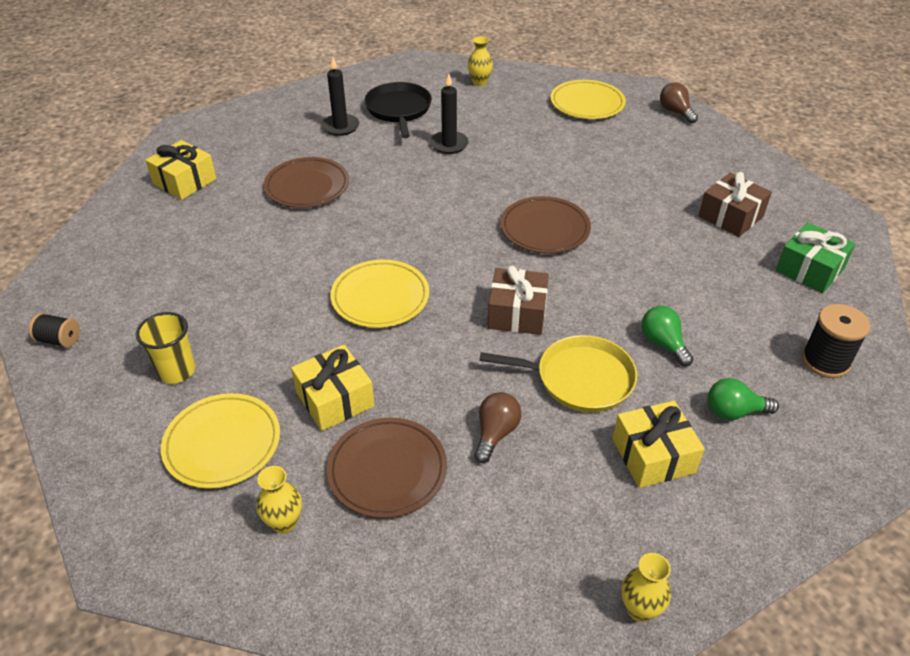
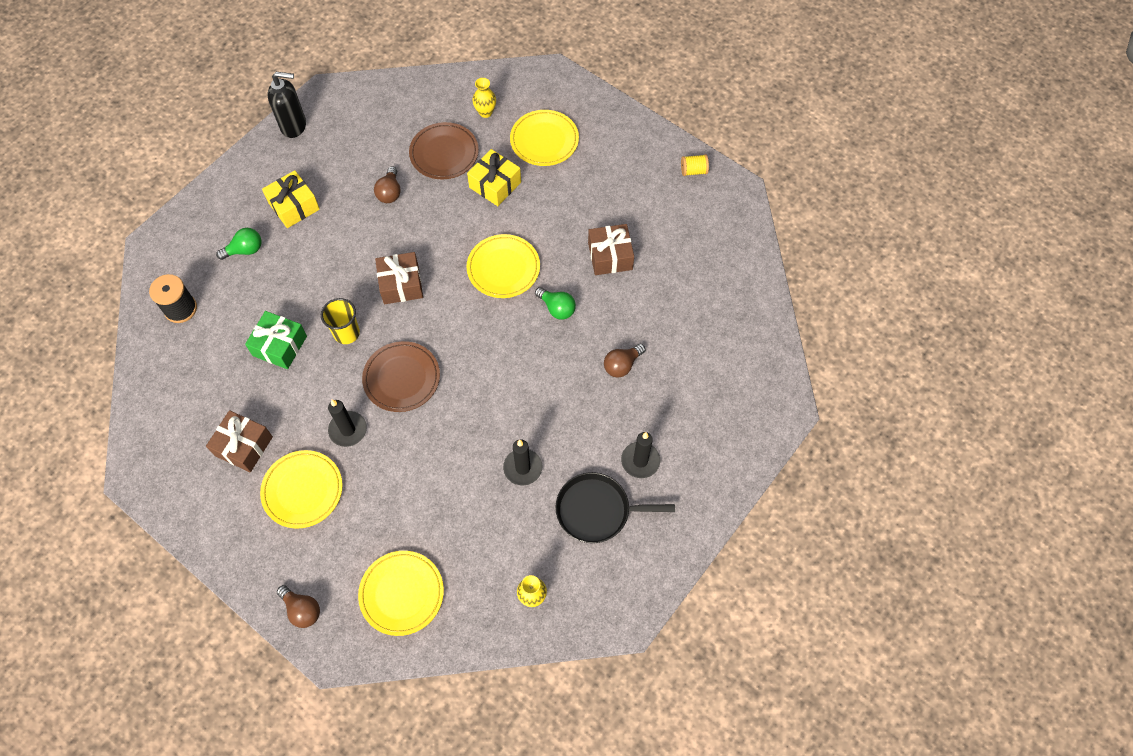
camera: 160 degrees right, 20 degrees up
(59, 340) = (693, 171): black spool -> yellow spool
(176, 371) = (603, 173): yellow cup -> yellow cup (346, 333)
(184, 181) = (728, 337): yellow gift -> none
(245, 276) = (610, 256): none -> brown gift
(307, 186) = (622, 365): brown plate -> brown light bulb
(398, 110) = (597, 510): black pan -> black pan turned 120 degrees clockwise
(579, 379) = (346, 244): yellow pan -> none
(614, 204) = (348, 430): none -> black candle
(639, 609) = (294, 126): yellow vase -> black soap dispenser
(663, 343) = (294, 290): green light bulb -> green light bulb (557, 308)
(668, 174) = (302, 490): none -> yellow plate
(810, 269) = (180, 399): green gift -> green gift (279, 346)

